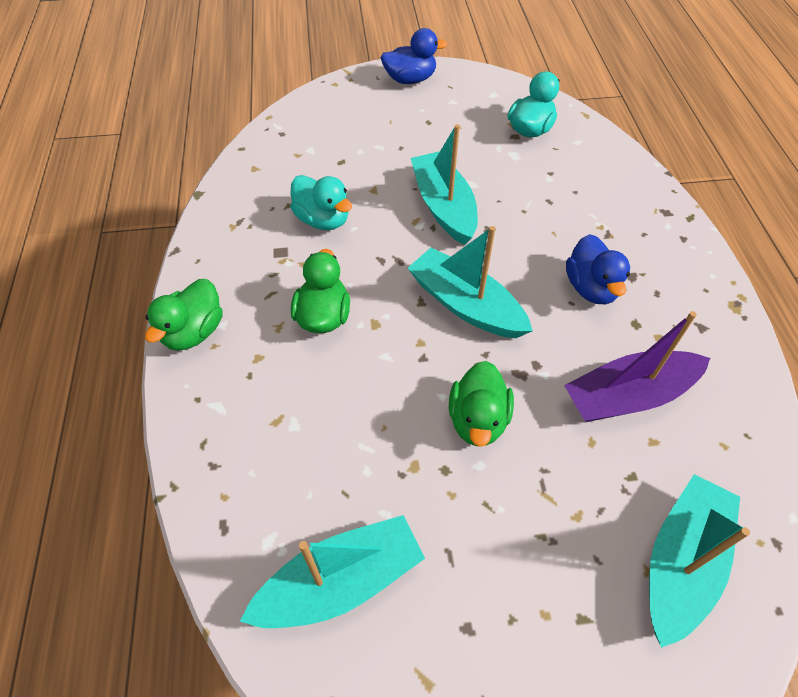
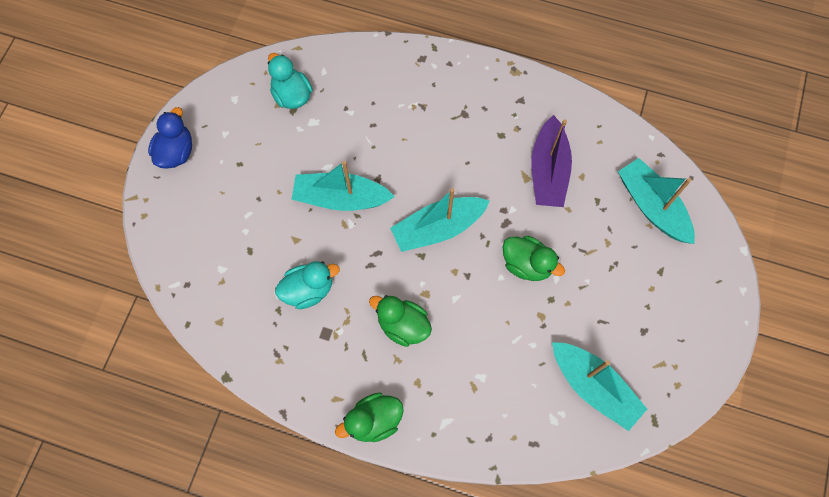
camera: 65 degrees left, 15 degrees up
(194, 332) = (374, 420): green duck -> green duck turned 105 degrees clockwise
(341, 581) = (593, 387): turquoise boat -> turquoise boat turned 135 degrees clockwise
(591, 288) = (462, 144): blue duck -> none

